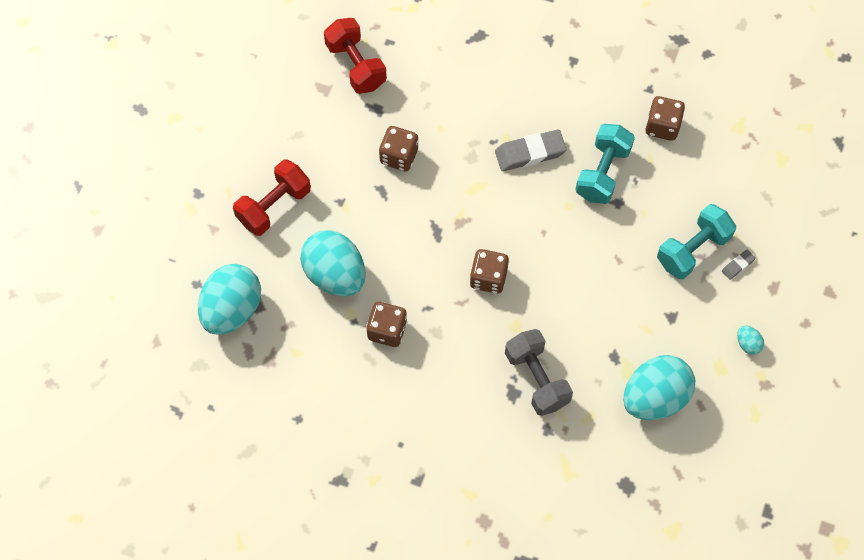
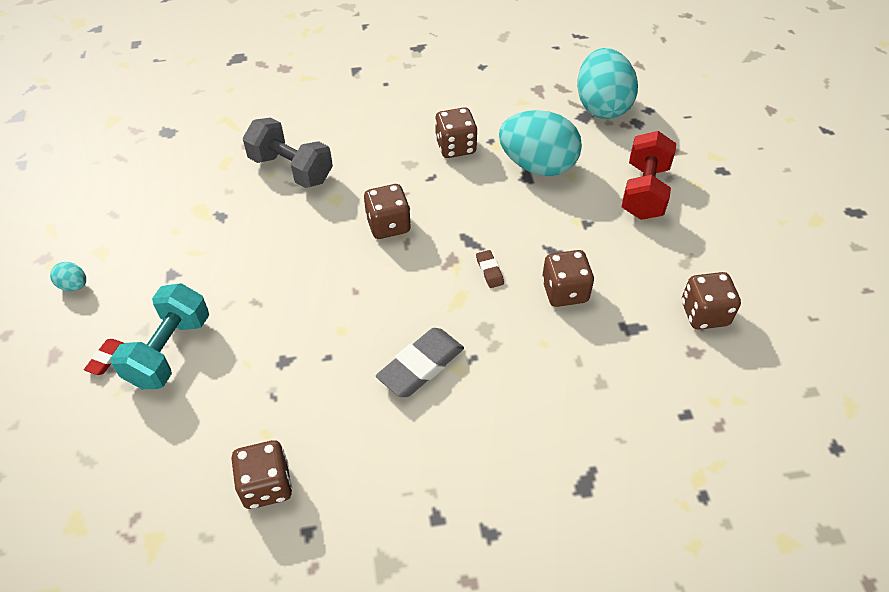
camera: 150 degrees right, 15 degrees down
(320, 93) = (704, 314): none -> brown dice
(356, 65) = (696, 364): red dumbbell -> none
(439, 199) = (489, 271): none -> brown eraser
(602, 172) = (319, 386): turquoise dumbbell -> none
(654, 397) = (164, 201): turquoise egg -> none
(738, 265) = (106, 358): grey eraser -> red eraser

